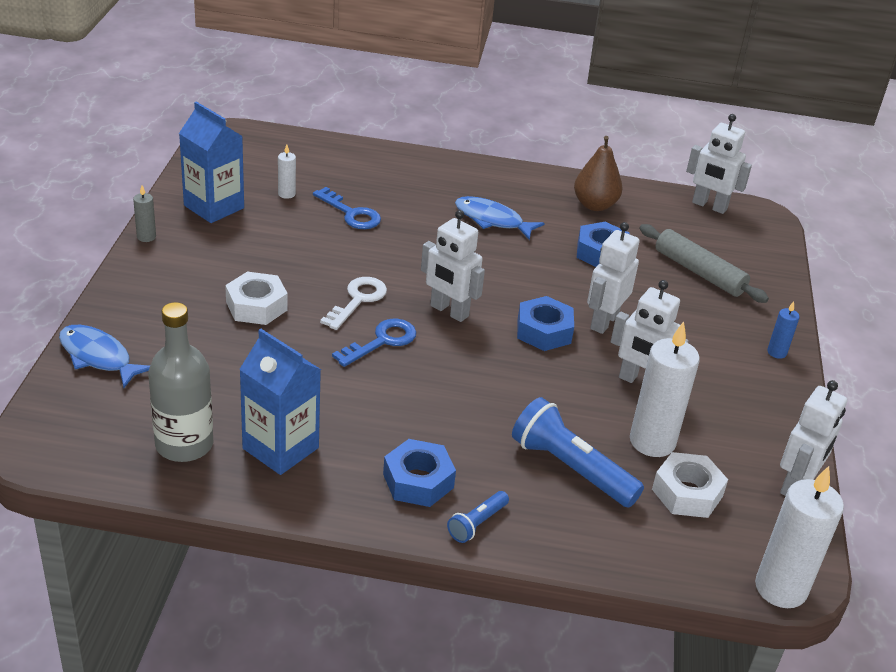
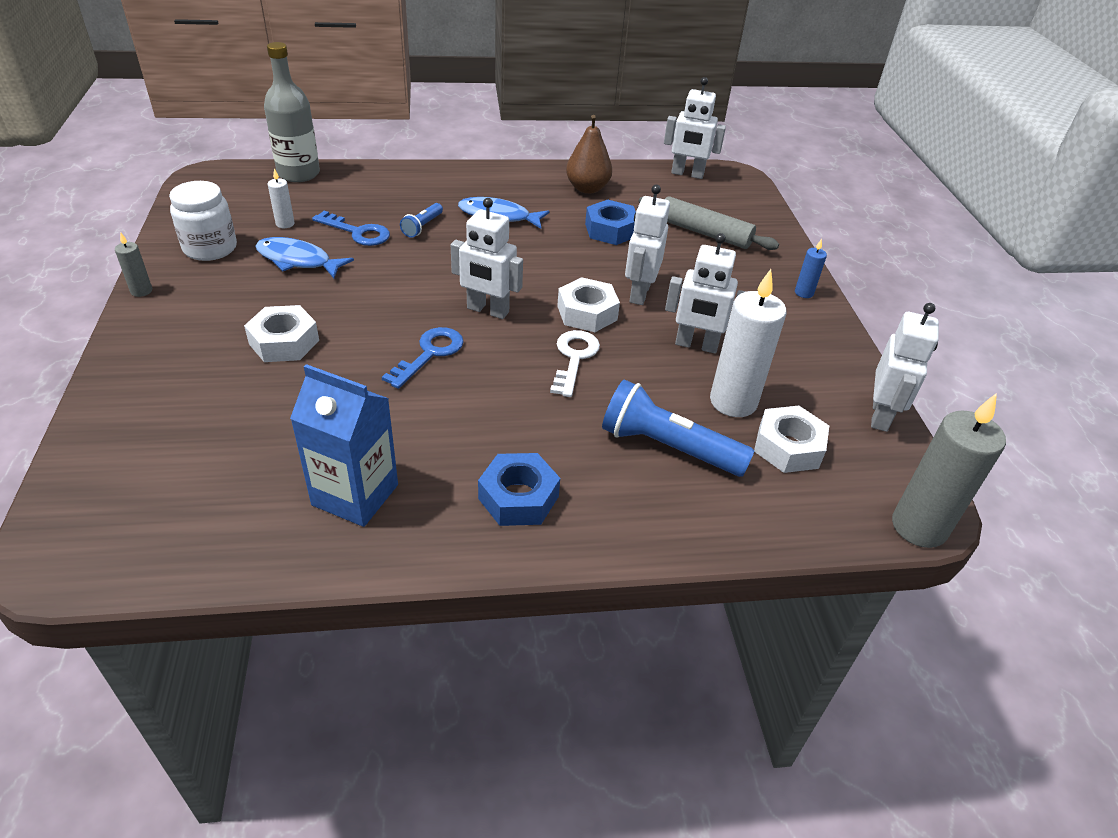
camera: 15 degrees left, 5 degrees up
(98, 357) = (112, 434): blue fish -> blue fish (298, 260)
(184, 444) = (241, 516): grey bottle -> grey bottle (298, 173)
(214, 207) = (210, 248): blue carton -> white jar
(358, 300) = (391, 316): white key -> white key (574, 358)
(477, 523) = (597, 531): blue flashlight -> blue flashlight (422, 227)
(544, 331) = (587, 313): blue nut -> white nut
(780, 588) = (919, 527): white candle -> grey candle

